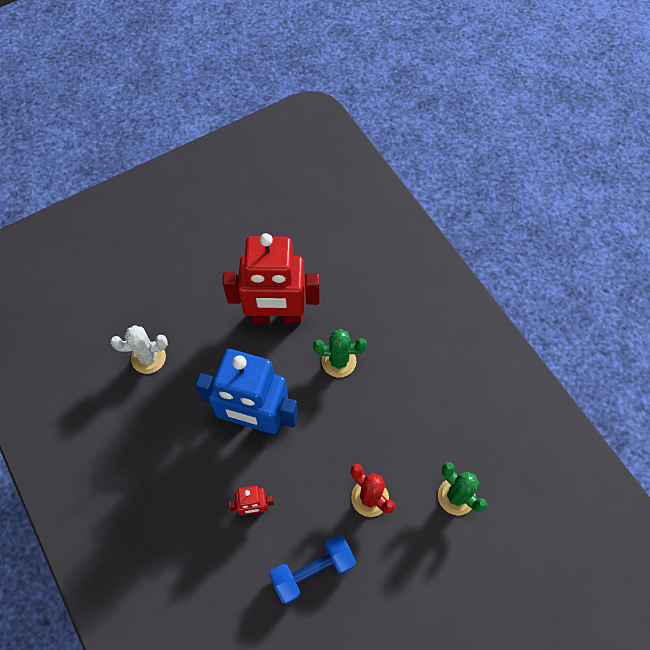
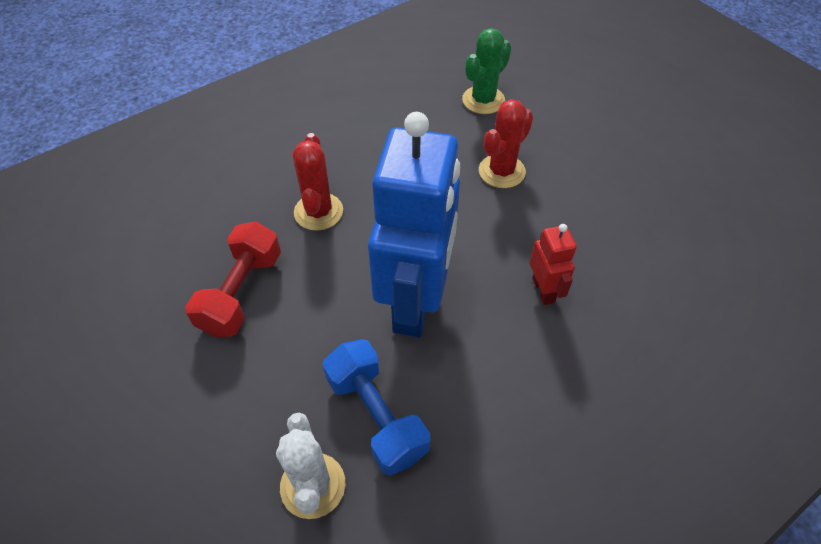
camera: 95 degrees left, 10 degrees down
(276, 316) = (241, 292): red robot -> red dumbbell
(313, 571) = (605, 220): blue dumbbell -> blue dumbbell (376, 416)
(339, 361) = (318, 212): green cactus -> red cactus

